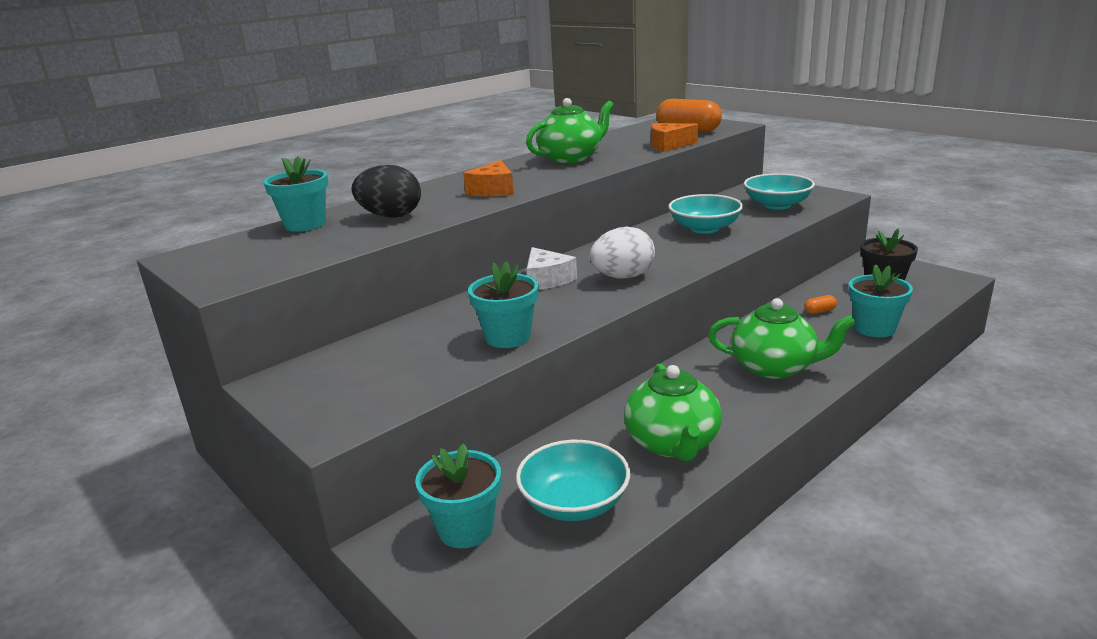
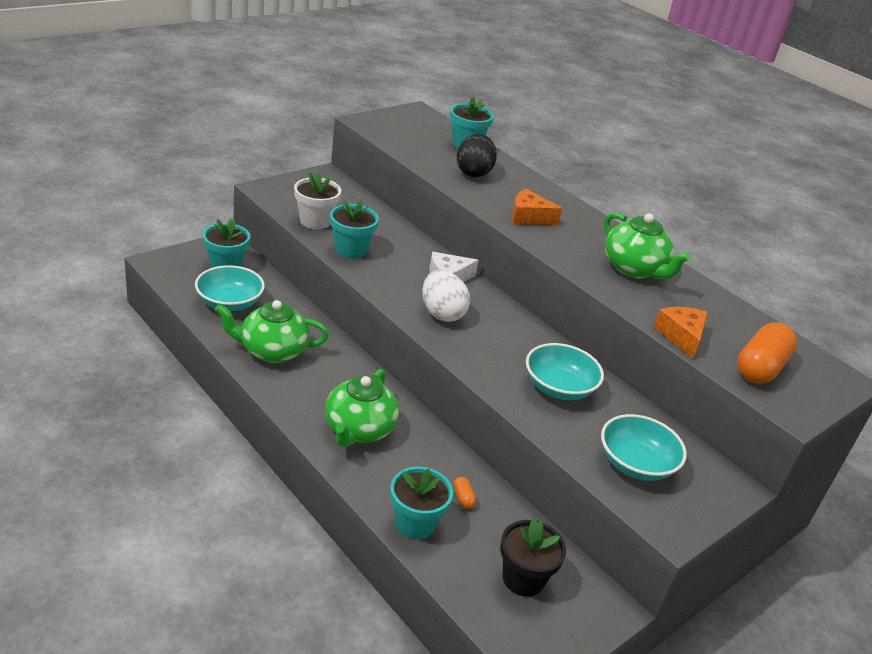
camera: 85 degrees right, 10 degrees up
(435, 371) = (315, 221): none -> white flower pot

